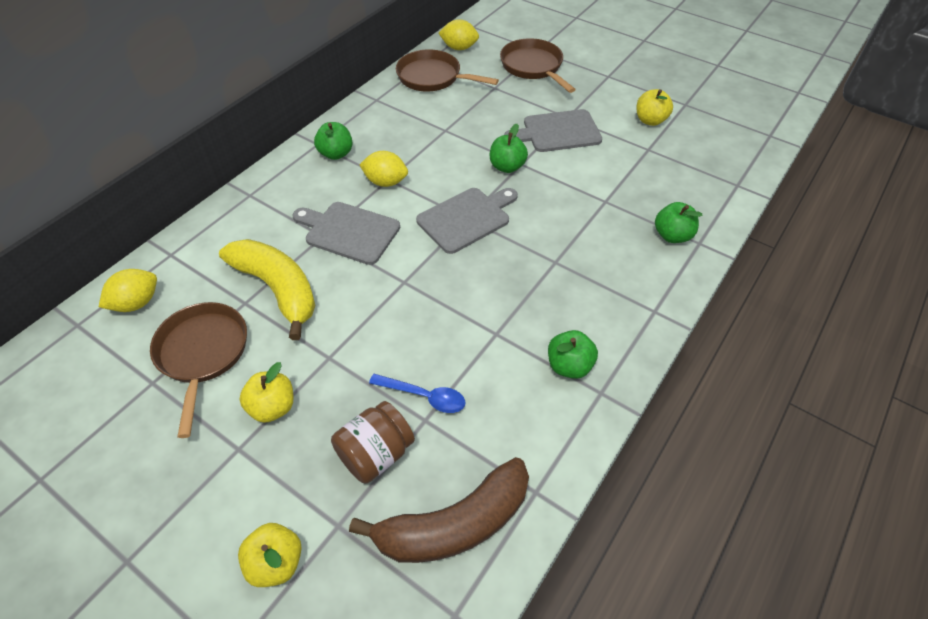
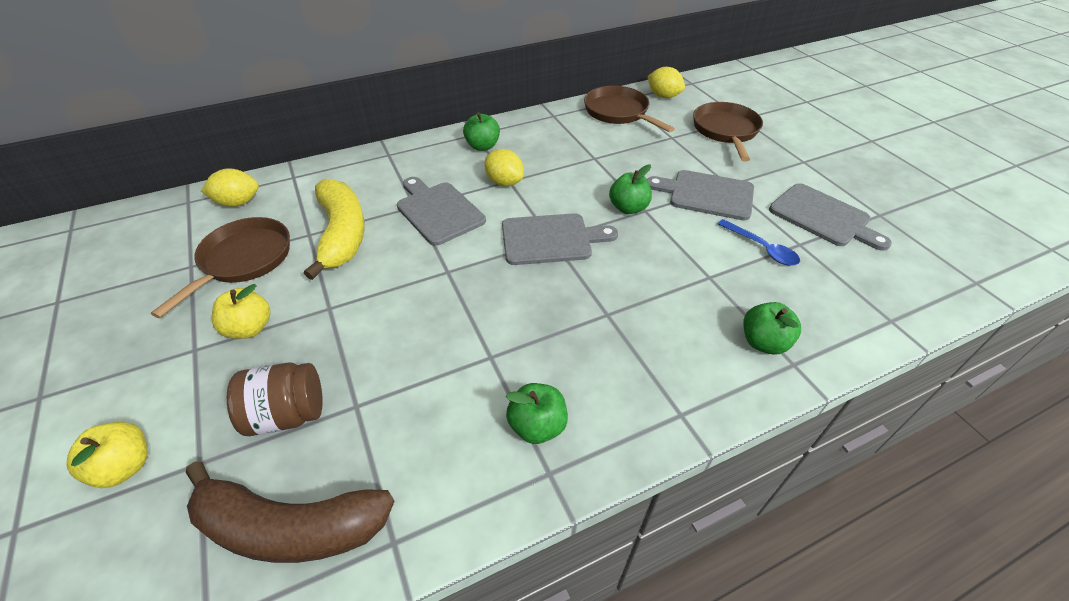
camera: 30 degrees right, 5 degrees down
(424, 396) = (374, 383): blue spoon -> blue spoon (762, 248)
(650, 120) = (823, 217): yellow apple -> grey cutting board

